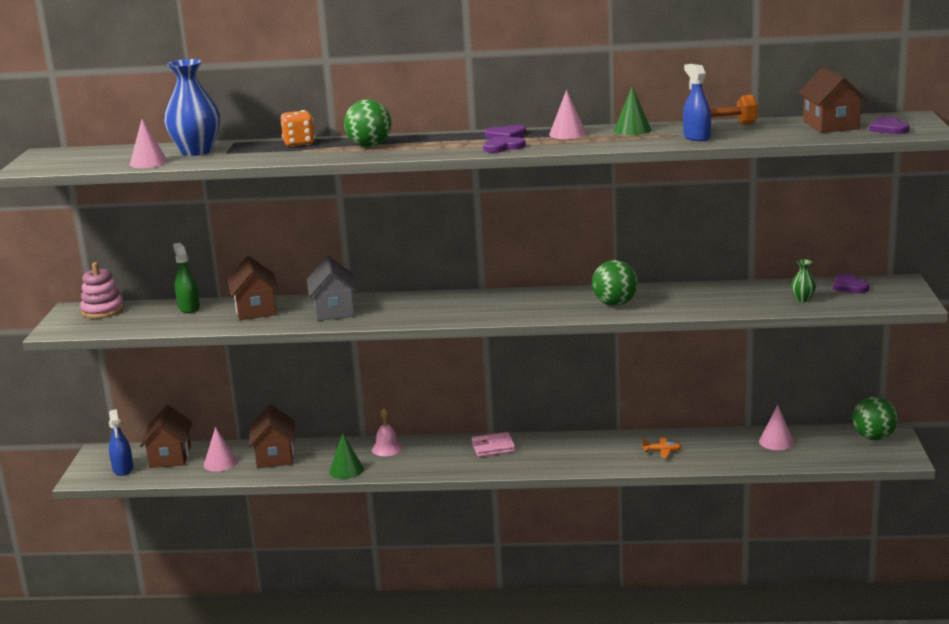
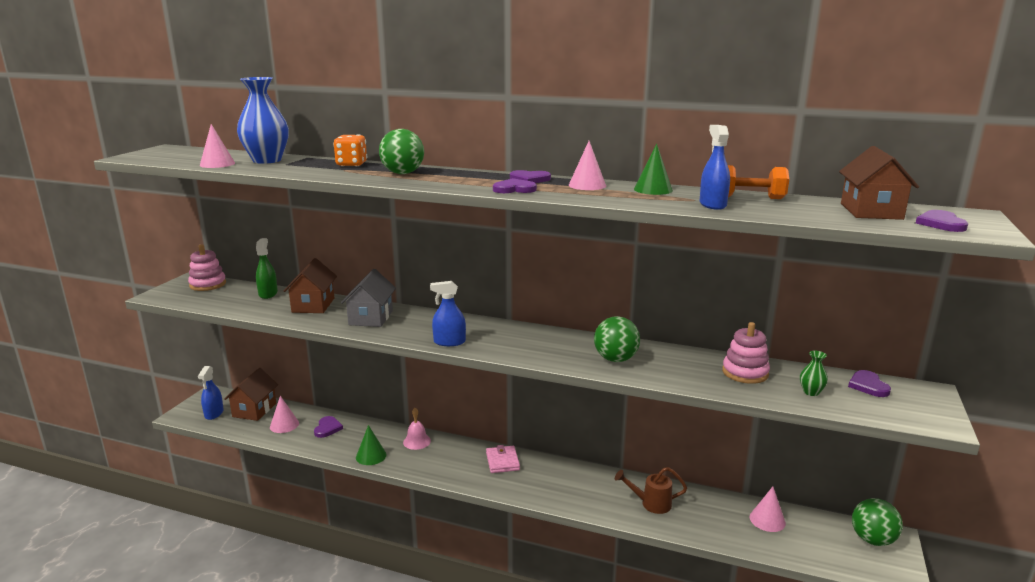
camera: 15 degrees right, 0 degrees up
(275, 456) = (327, 428): brown house -> purple heart
(439, 317) = (449, 342): none -> blue spray bottle
(493, 447) = (502, 461): pink wallet -> pink wallet turned 75 degrees clockwise
(662, 451) = (650, 504): orange plane -> brown watering can
(739, 294) = (745, 373): none -> pink stacking toy

